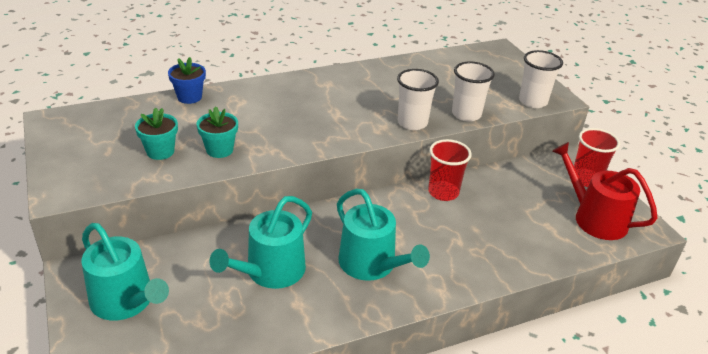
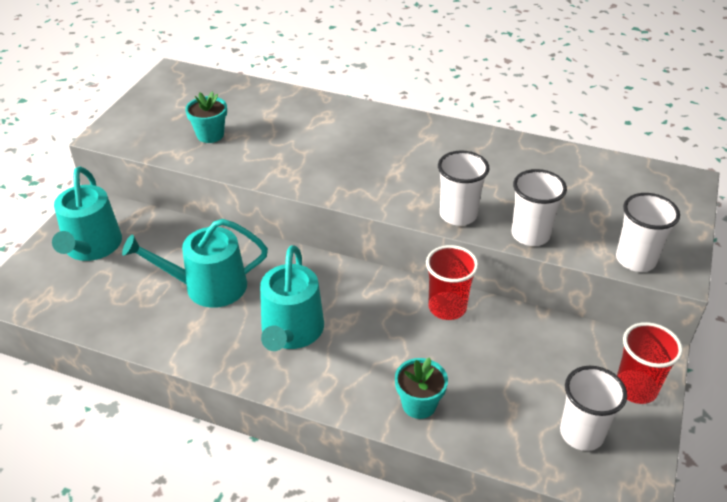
camera: 45 degrees right, 5 degrees up
(189, 97) = (292, 97): blue flower pot -> none
(219, 150) = (254, 155): turquoise flower pot -> turquoise flower pot (419, 404)
(594, 218) = (581, 433): red watering can -> white cup

